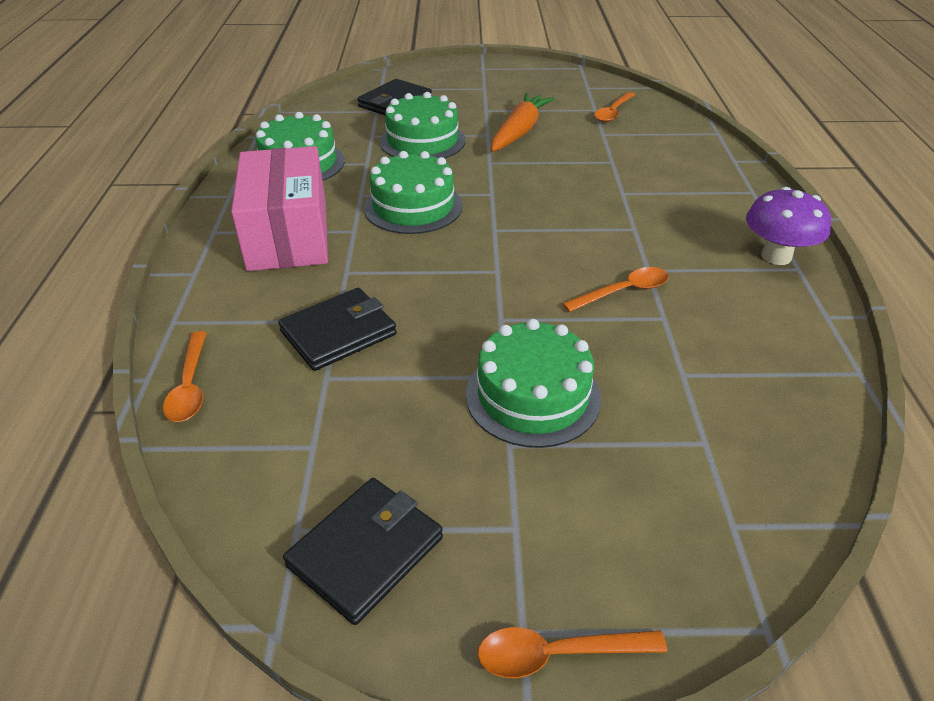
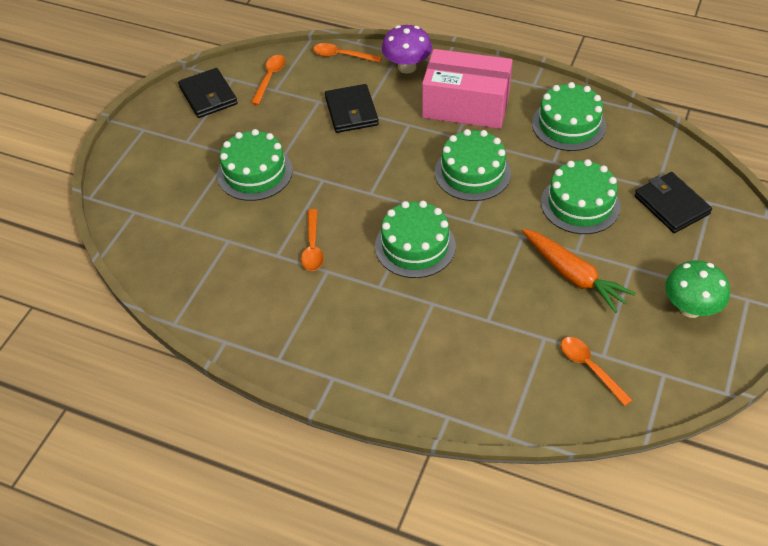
camera: 115 degrees right, 10 degrees up
(511, 85) = (690, 308): none -> green mushroom
(556, 219) = (415, 246): none -> green cake
(556, 654) = (129, 135): orange spoon -> orange spoon (270, 78)
(776, 256) = (298, 354): purple mushroom -> purple mushroom (407, 67)

